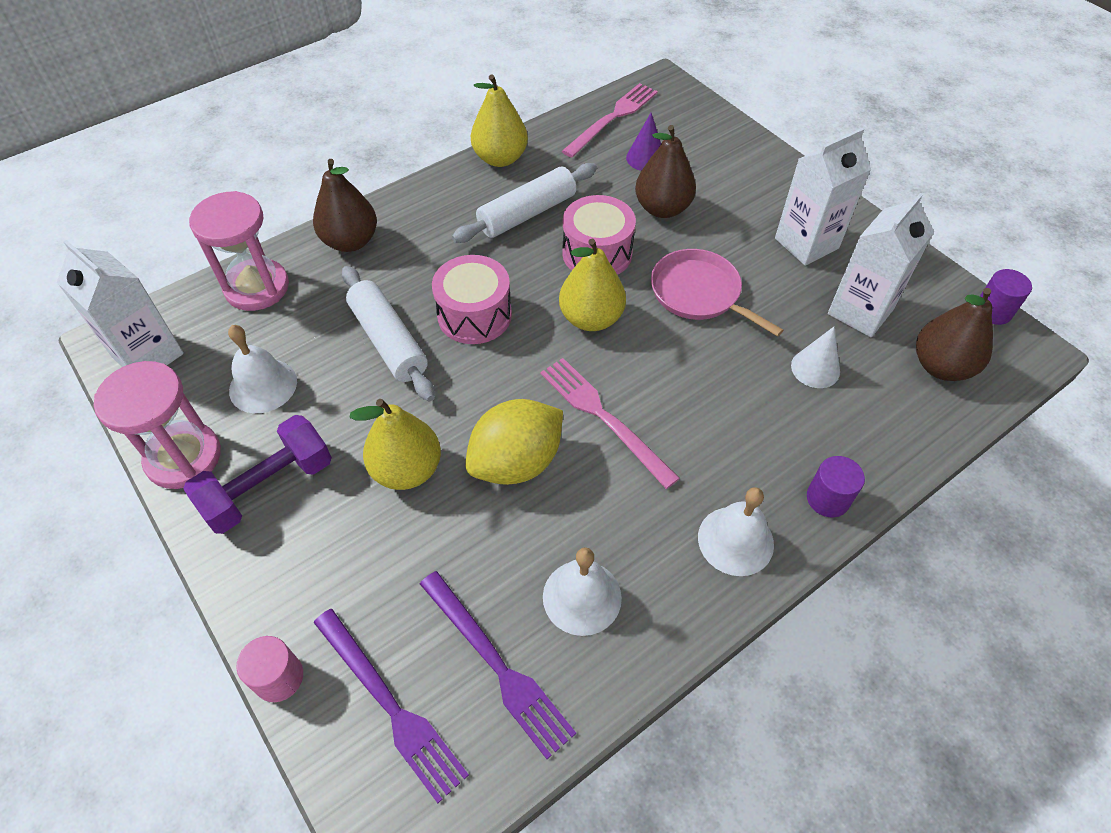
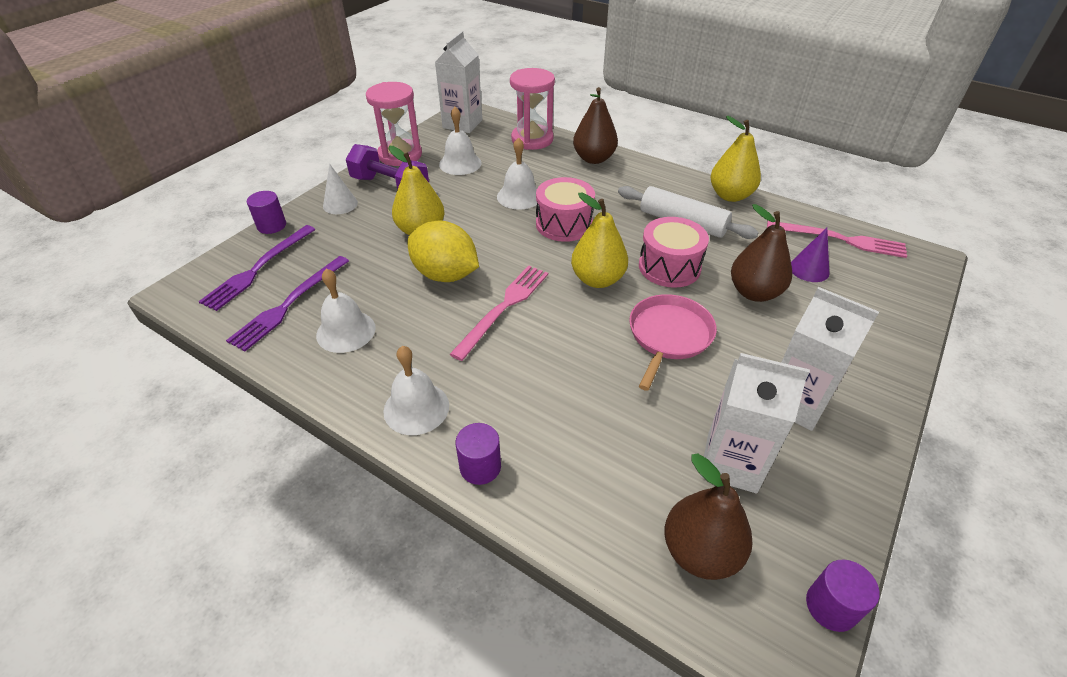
camera: 70 degrees right, 10 degrees down
(279, 677) = (271, 225): pink cylinder -> purple cylinder
(389, 341) = (519, 196): white rolling pin -> white bell
(815, 368) = (630, 435): white cone -> white cone (340, 204)

